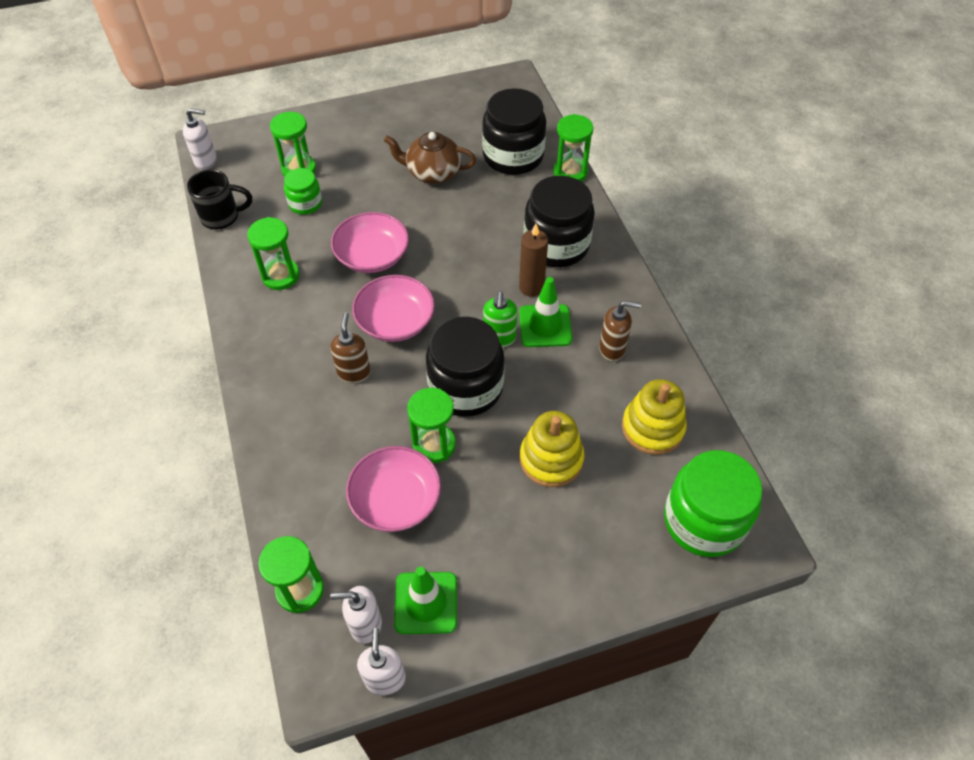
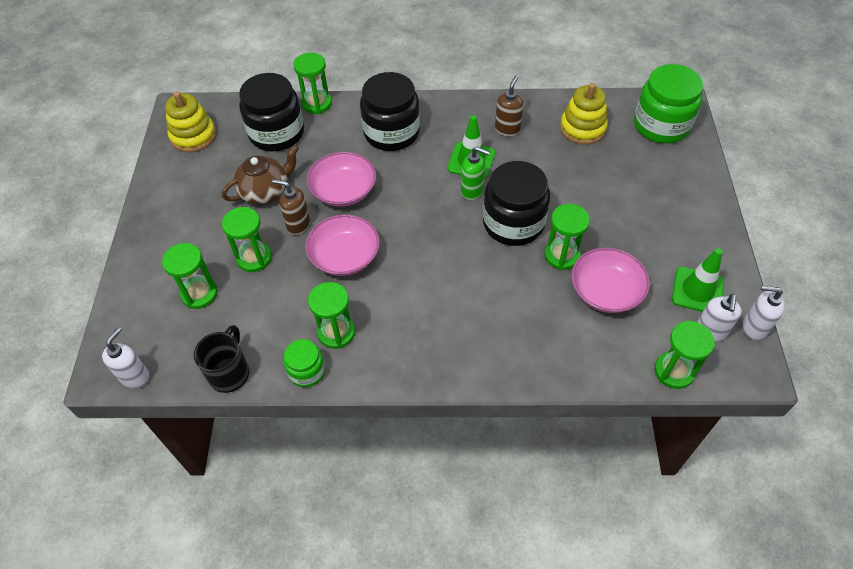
camera: 70 degrees left, 0 degrees up
(305, 203) = (250, 296): green jar -> green jar (307, 371)
(349, 191) = (254, 258): none -> green hourglass
(354, 372) = (472, 295): brown soap dispenser -> brown soap dispenser (298, 225)
(395, 321) = (427, 255): pink bowl -> pink bowl (343, 190)
(432, 173) = (265, 191): brown teapot -> brown teapot turned 150 degrees counterclockwise
(531, 287) = (429, 159): brown candle -> none
(551, 459) = (593, 189): yellow stacking toy -> yellow stacking toy (193, 136)

